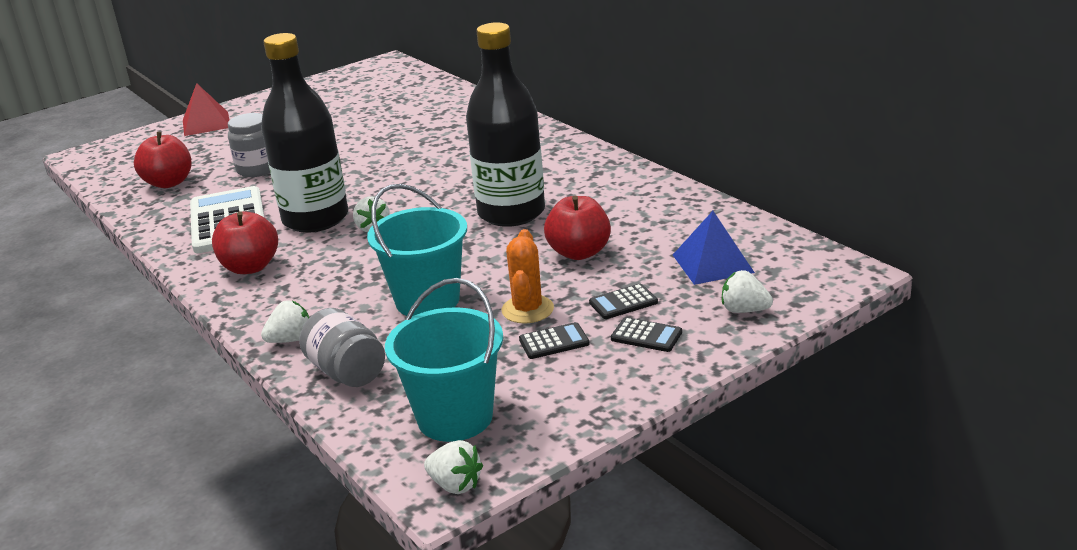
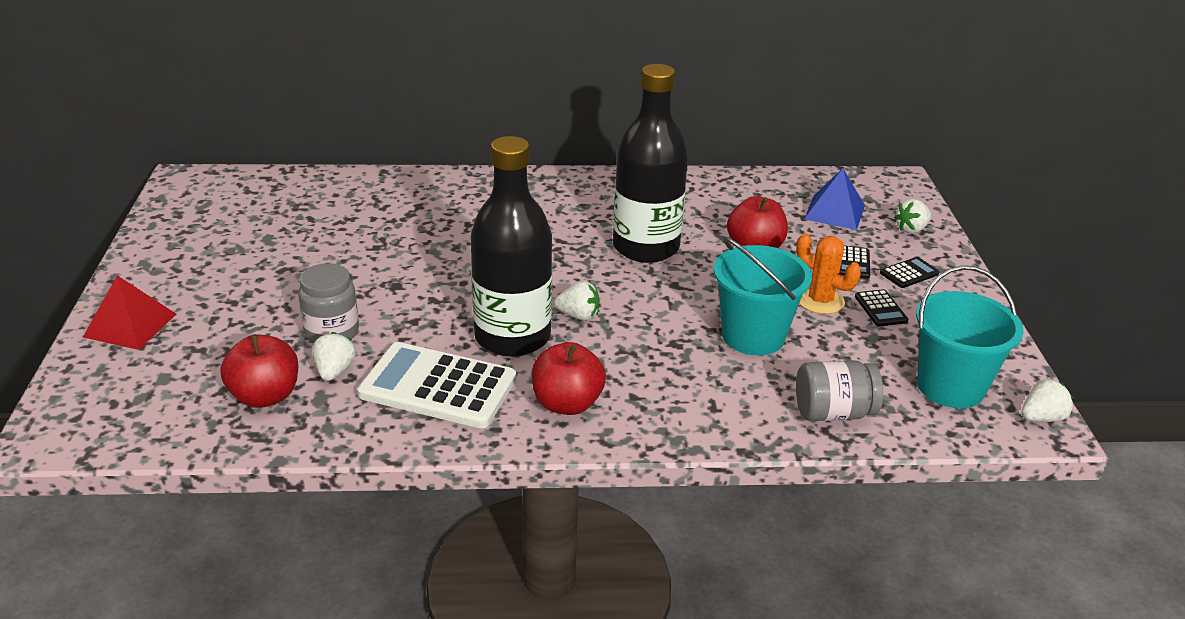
camera: 60 degrees left, 5 degrees up
(291, 339) = (744, 424): white strawberry -> white strawberry (334, 371)
(554, 342) = (880, 309): black calculator -> black calculator turned 150 degrees clockwise

